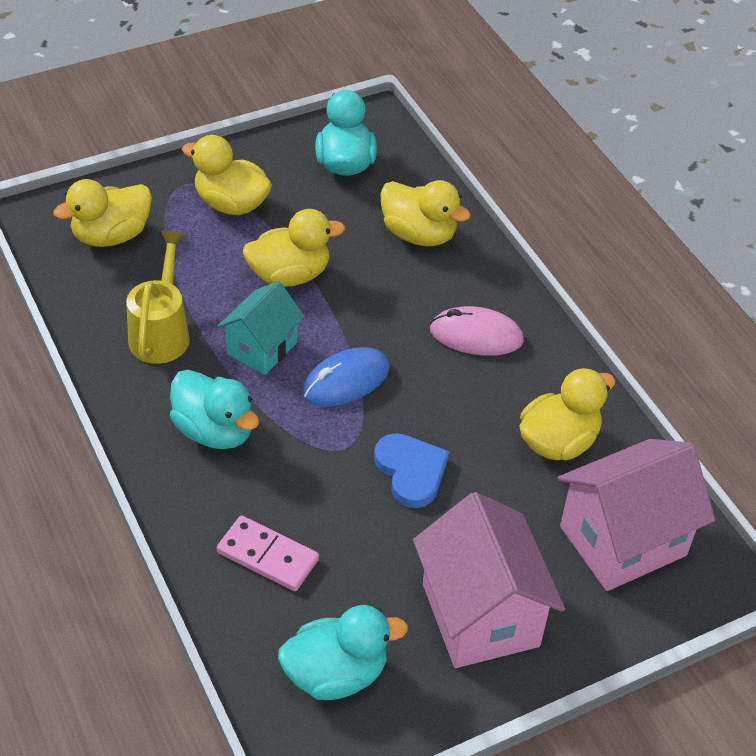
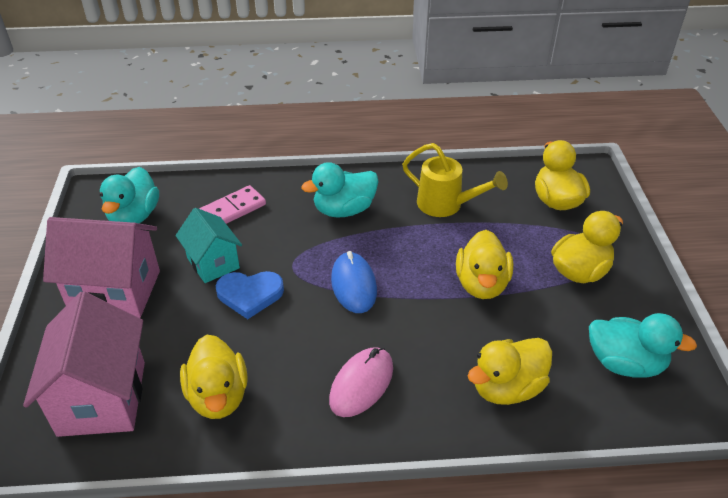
camera: 115 degrees right, 5 degrees down
(262, 348) = (408, 249): turquoise house -> turquoise house (213, 263)

